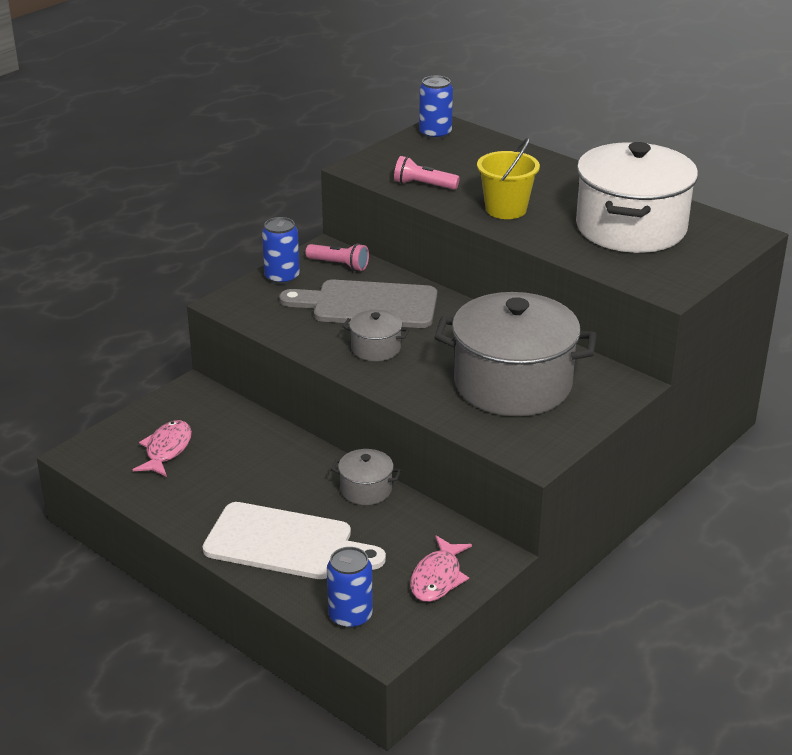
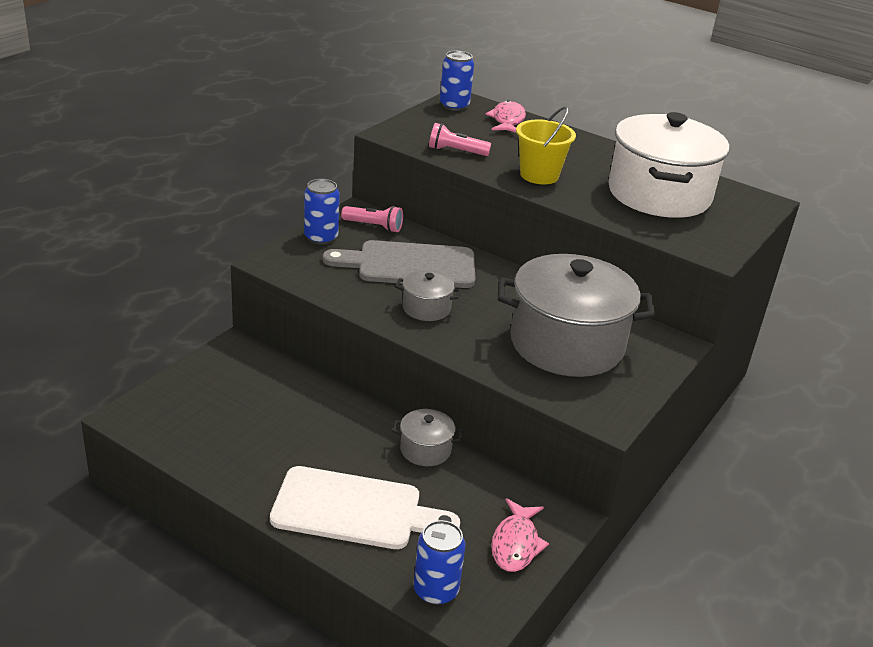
camera: 10 degrees left, 0 degrees up
(167, 450) = (217, 410): pink fish -> pink fish (507, 120)

